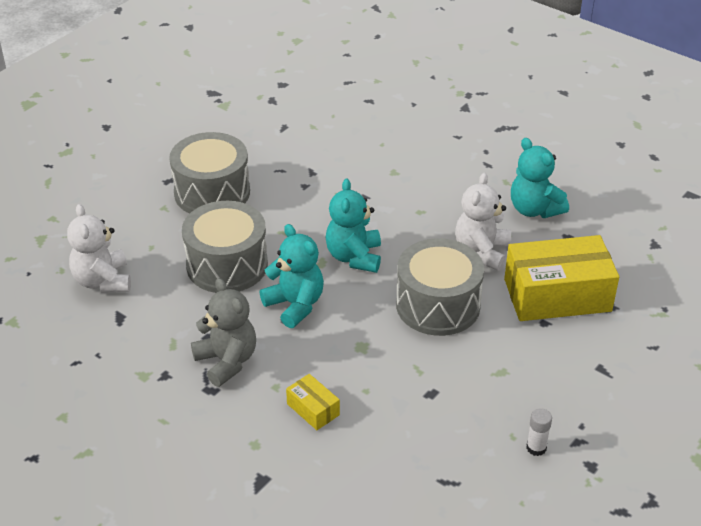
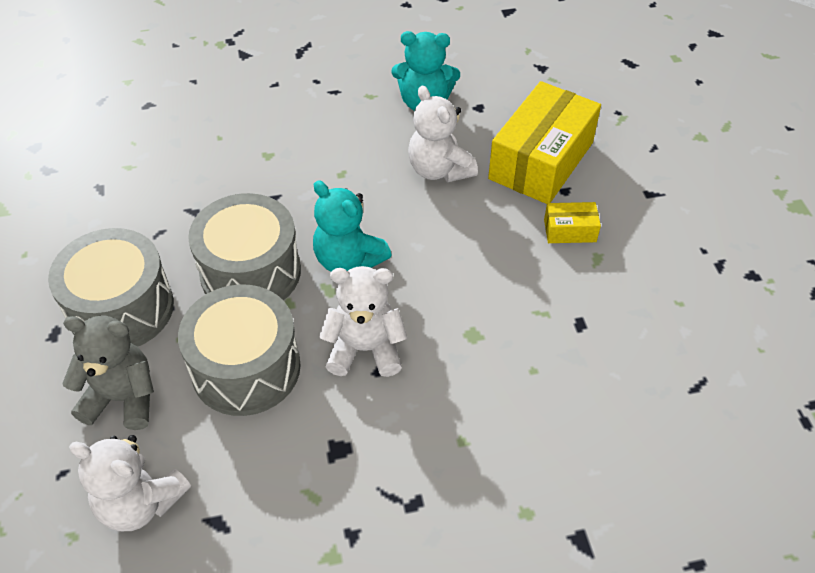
camera: 50 degrees left, 10 degrees up
(227, 361) = (387, 461): grey teddy bear -> grey teddy bear (122, 398)
(295, 305) = (365, 349): turquoise teddy bear -> white teddy bear
(313, 409) = (521, 430): yellow box -> yellow box (570, 231)
(438, 305) = (475, 244): grey drum -> grey drum (250, 272)
(536, 448) = (706, 296): white glue stick -> none

